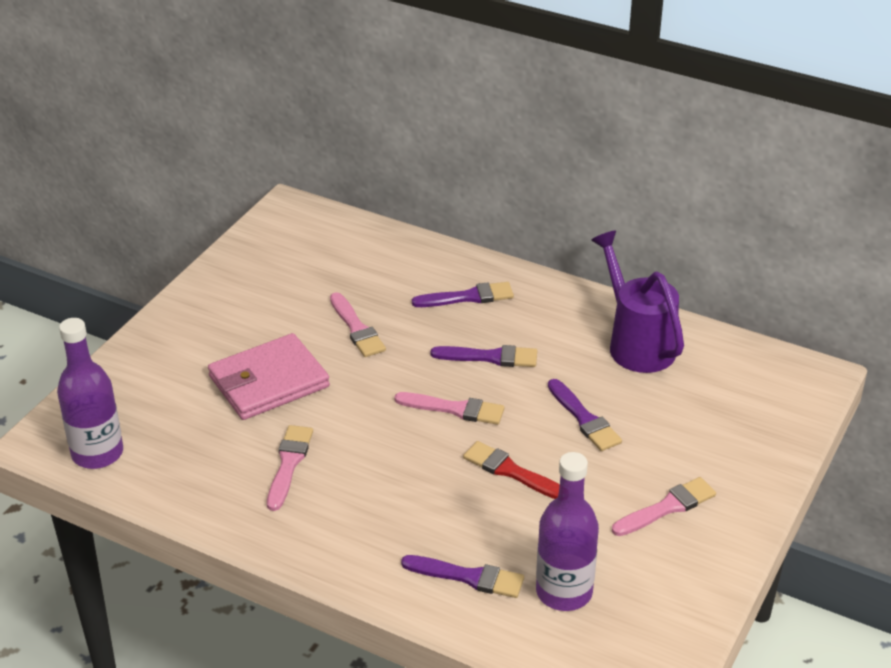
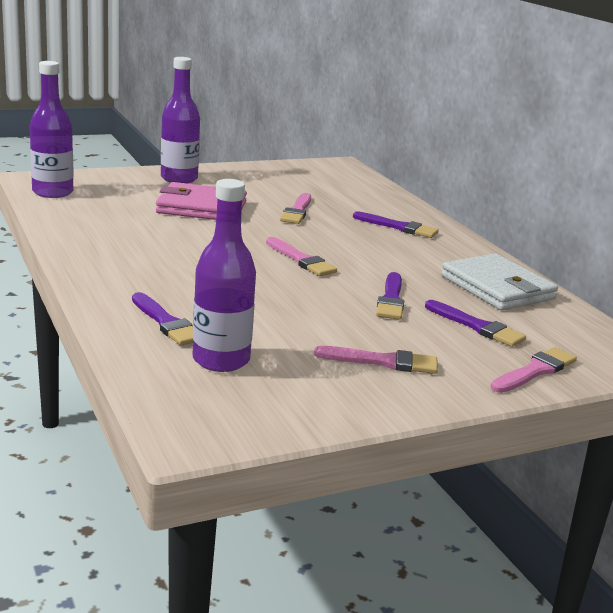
camera: 35 degrees right, 15 degrees down
(179, 343) = (179, 179): none -> purple bottle
(289, 464) = (148, 236): pink brush -> pink brush (535, 371)
(490, 357) = (368, 252): purple brush -> purple brush (476, 326)
(511, 471) = (290, 297): red brush -> none
(636, 343) = (497, 287): purple watering can -> white wallet

